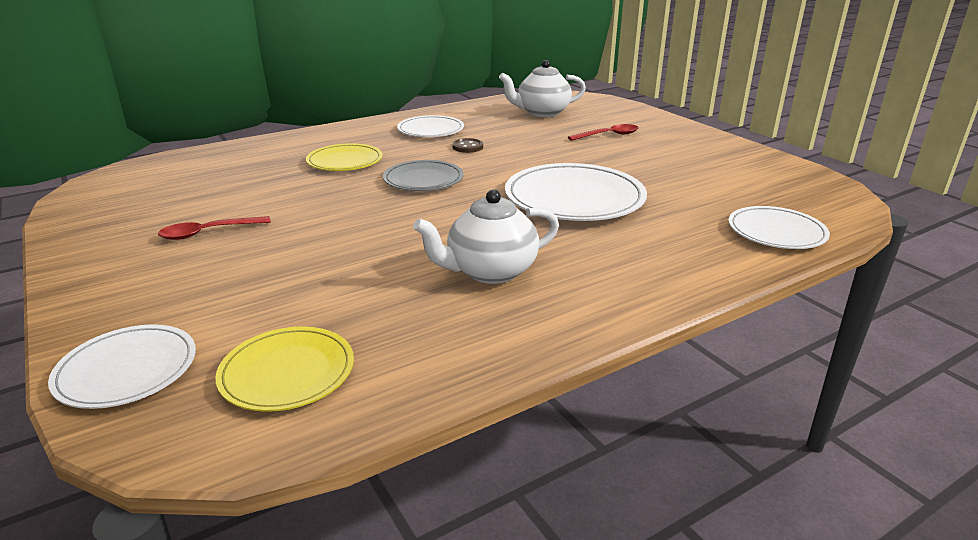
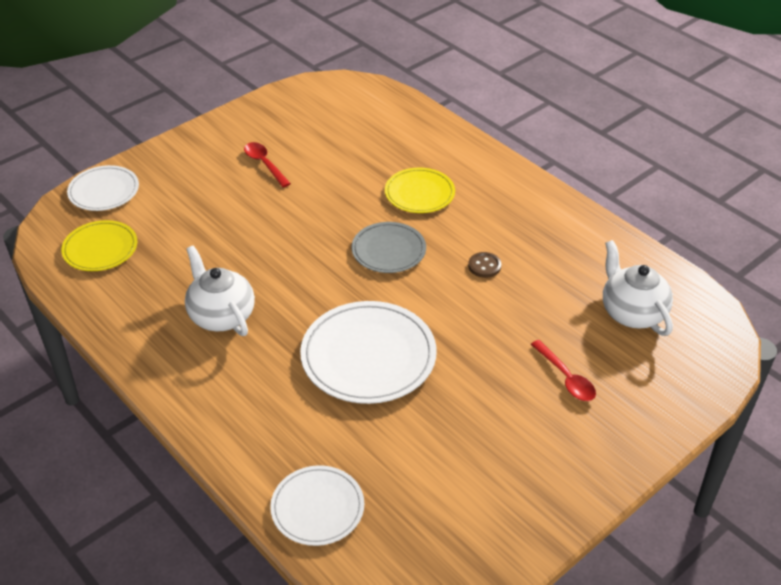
camera: 80 degrees right, 15 degrees up
(430, 130) = (528, 231): white plate -> none

